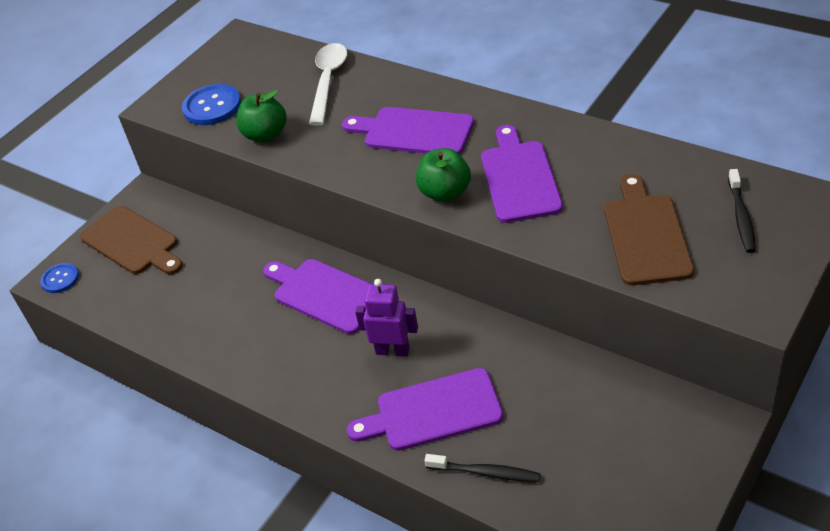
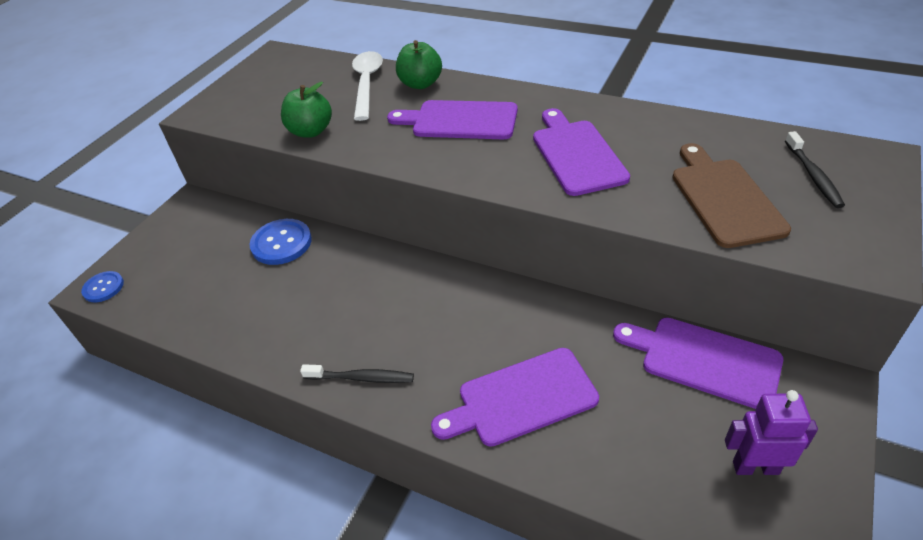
camera: 10 degrees left, 0 degrees up
(132, 242) = (180, 247): brown cutting board -> none
(212, 106) = (254, 110): blue button -> blue button (281, 243)
(325, 294) = (384, 284): purple cutting board -> purple cutting board (704, 360)
(392, 350) = (465, 336): purple robot -> purple robot (755, 467)
(445, 192) = (505, 172): green apple -> green apple (420, 84)
(485, 472) = (596, 464): black toothbrush -> black toothbrush (361, 378)

